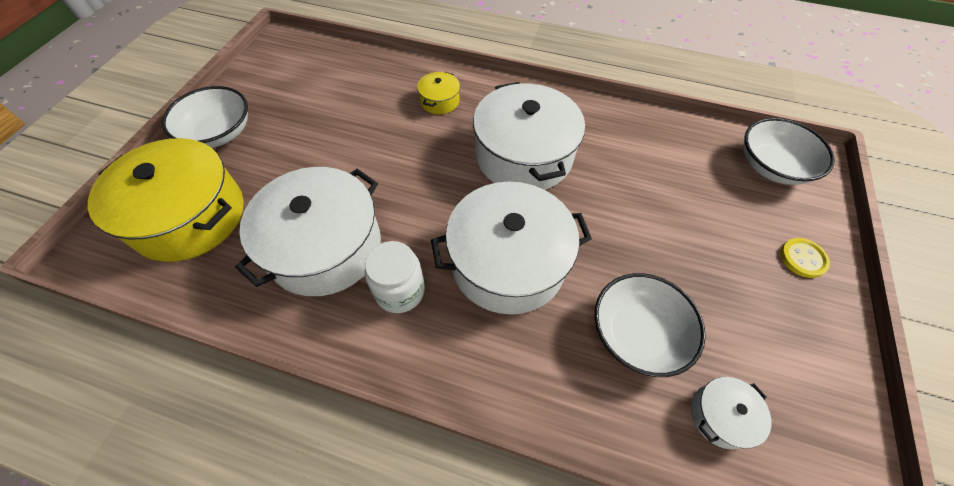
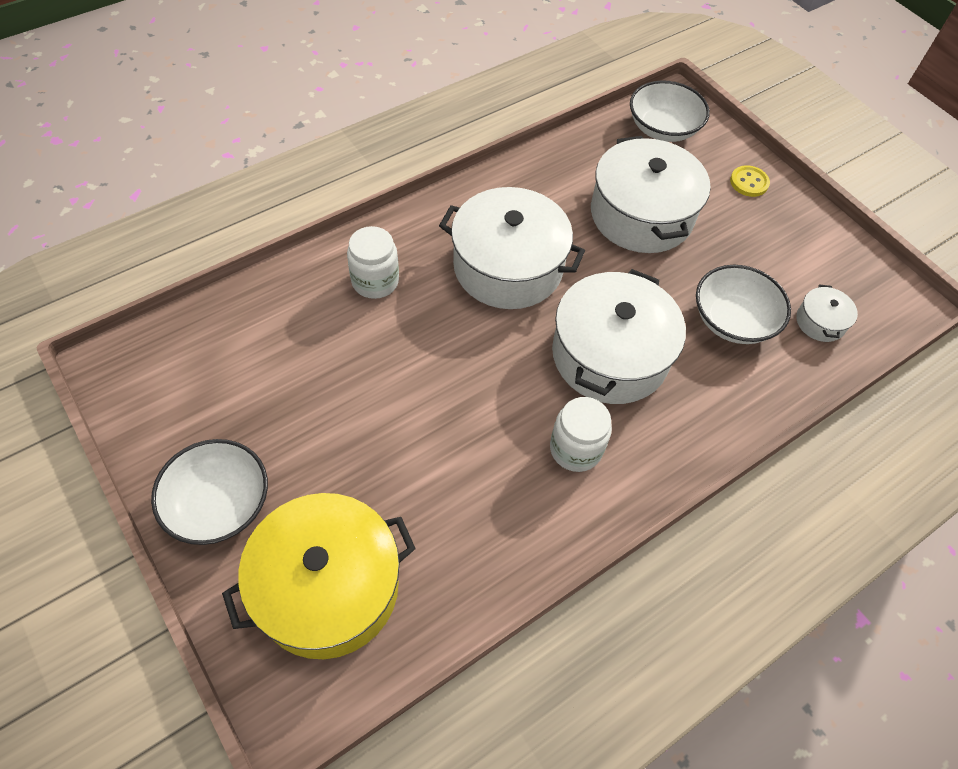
camera: 55 degrees left, 0 degrees up
(325, 247) = (478, 481): white pot -> white pot (641, 215)
(439, 101) = (375, 281): yellow pot -> white jar

